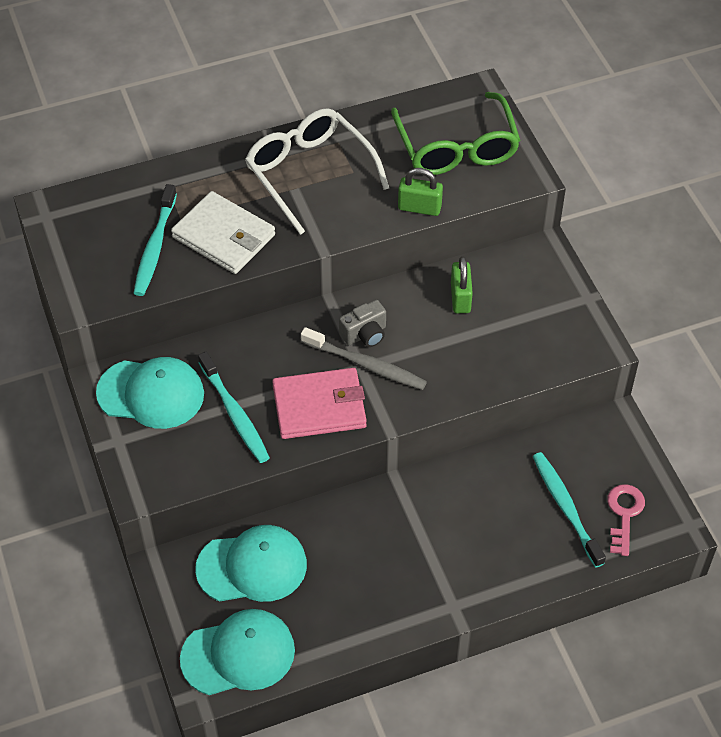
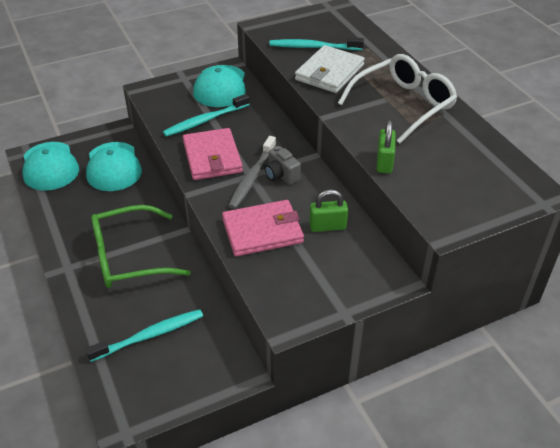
camera: 85 degrees right, 10 degrees down
(456, 148) = (462, 181): green glasses -> green glasses (129, 257)
(464, 359) = (262, 231): none -> pink wallet
(624, 514) = (140, 378): pink key -> none

